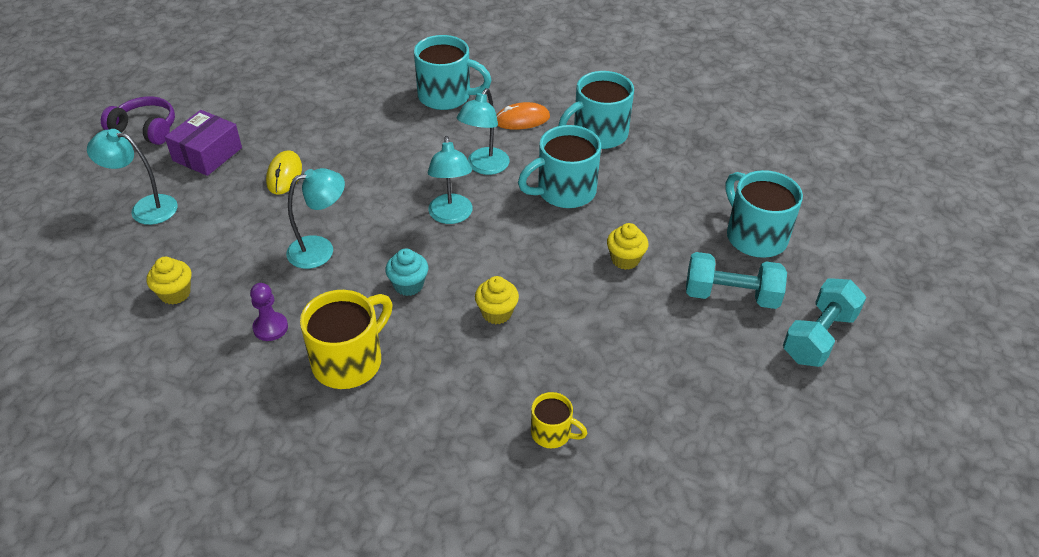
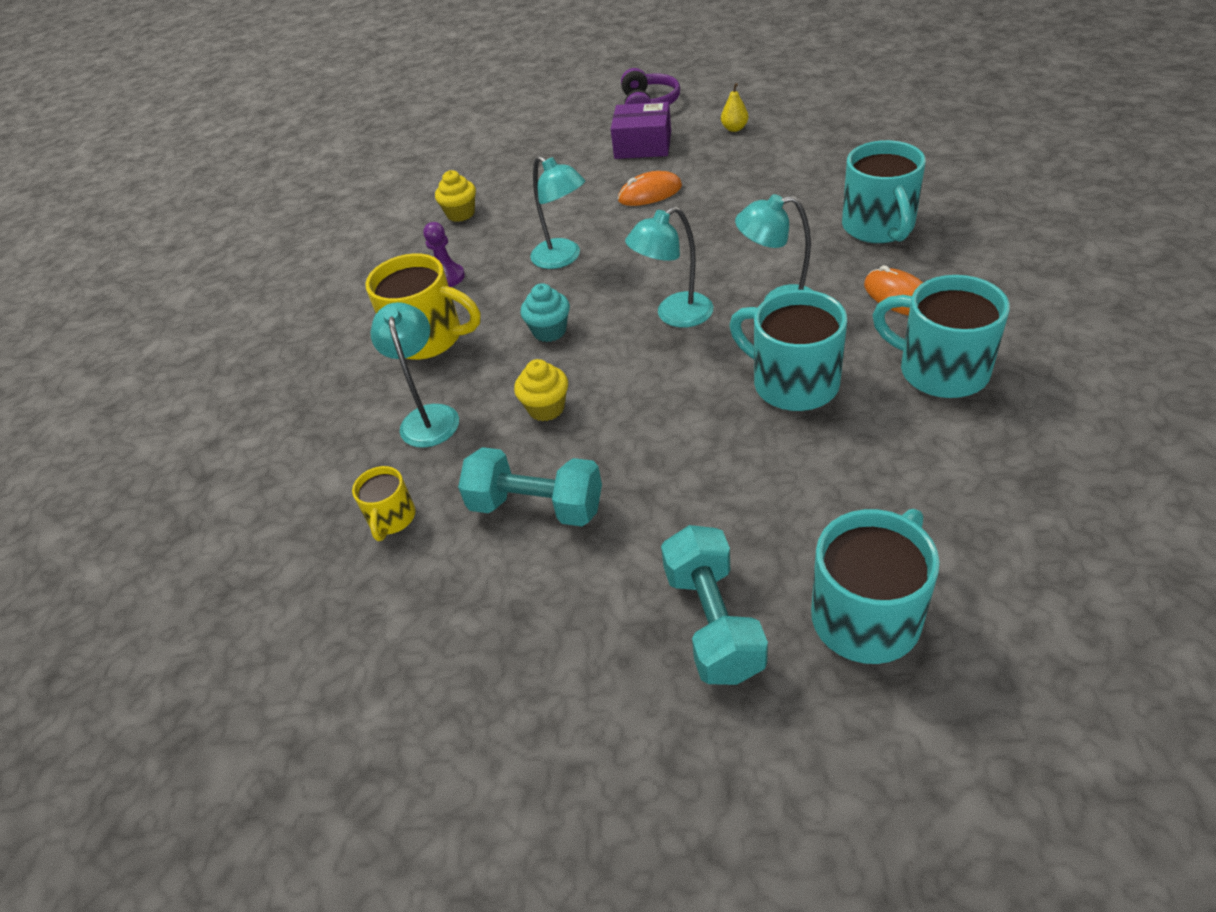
camera: 75 degrees right, 0 degrees up
(145, 208) = (550, 153): turquoise lamp -> turquoise lamp (429, 416)
(248, 103) = (734, 128): none -> yellow pear
(284, 175) = (650, 193): yellow mouse -> orange mouse
(625, 259) = (708, 484): yellow cupcake -> none
(818, 336) = (693, 766): turquoise dumbbell -> turquoise dumbbell (536, 506)

